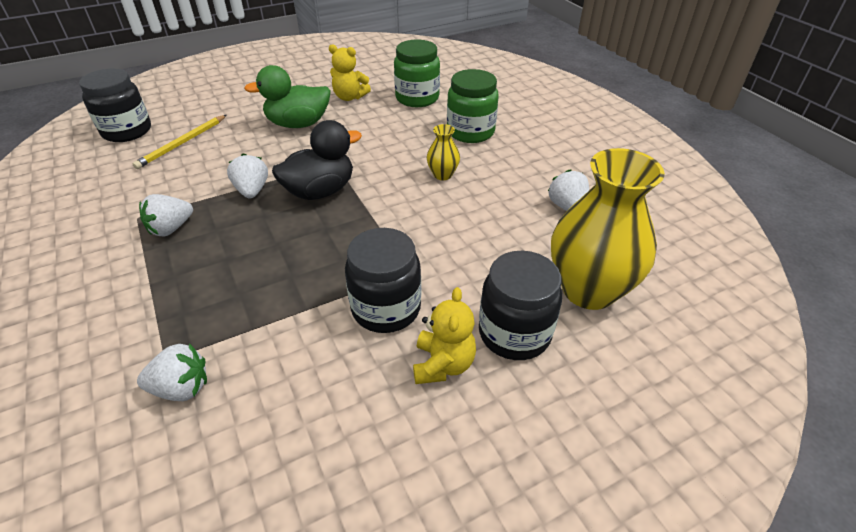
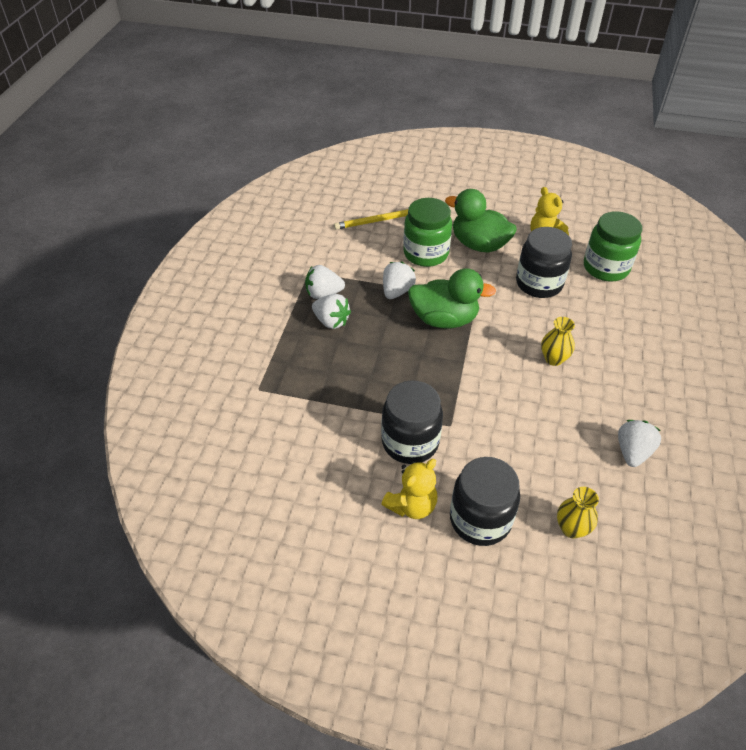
camera: 40 degrees right, 5 degrees up
(127, 131) = (351, 189): black jar -> black jar (539, 284)
(181, 388) = (254, 413): white strawberry -> white strawberry (331, 321)
(320, 191) = (444, 319): black duck -> green duck
(470, 132) = (620, 330): green jar -> green jar (426, 253)
(588, 290) = (571, 528): yellow vase -> yellow vase, size x0.44

